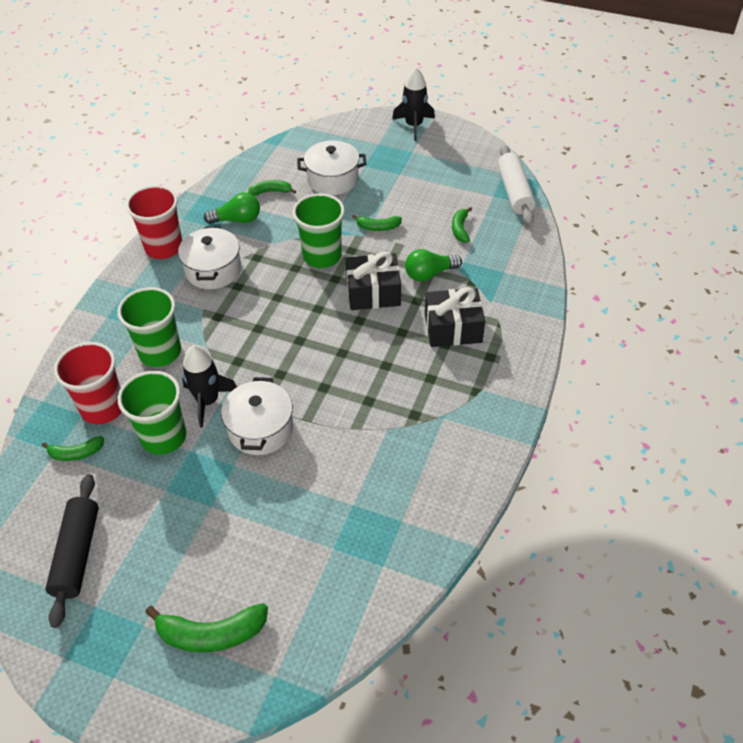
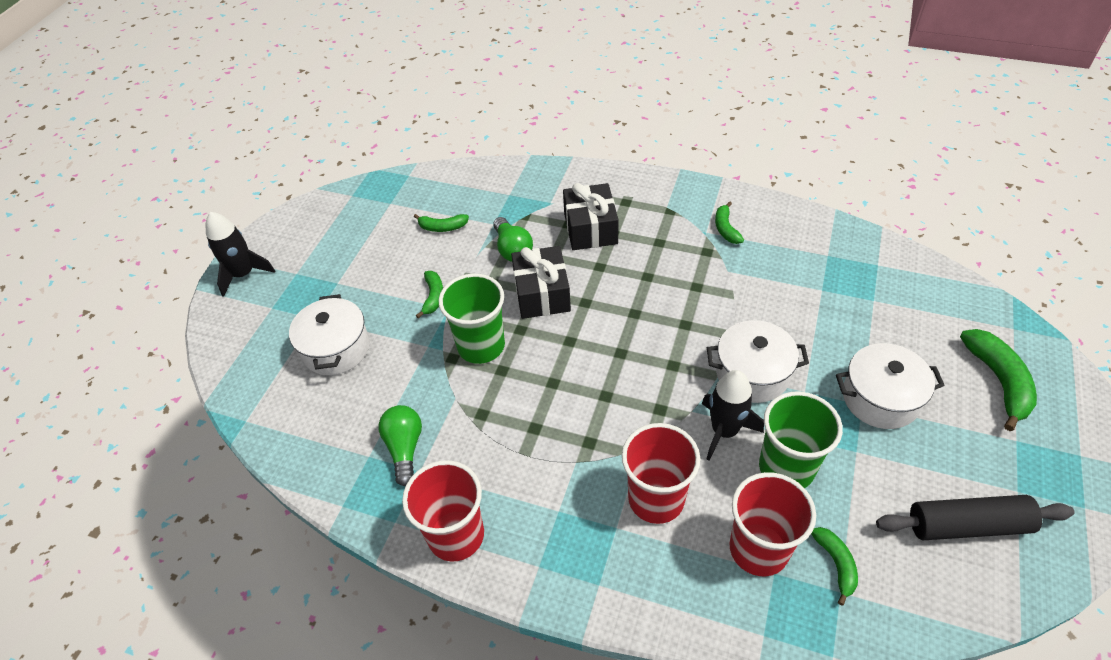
camera: 90 degrees left, 0 degrees up
(160, 352) = (656, 499): green cup -> red cup
(213, 270) = (504, 462): white pot -> white pot (880, 398)
(271, 191) = (350, 415): green banana -> green banana (726, 229)
(514, 192) = (386, 187): white rolling pin -> none

